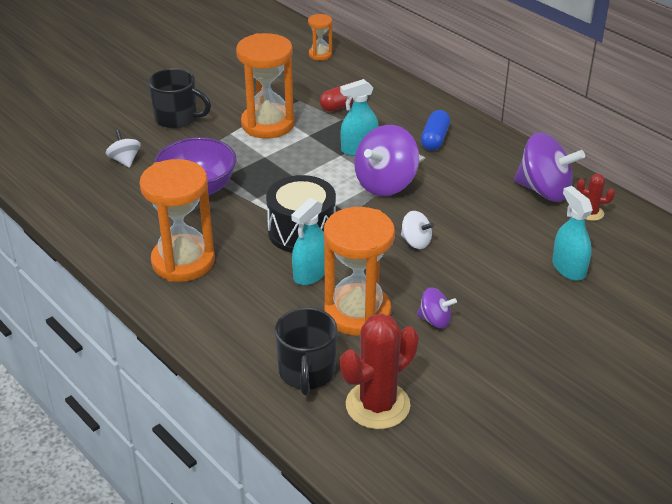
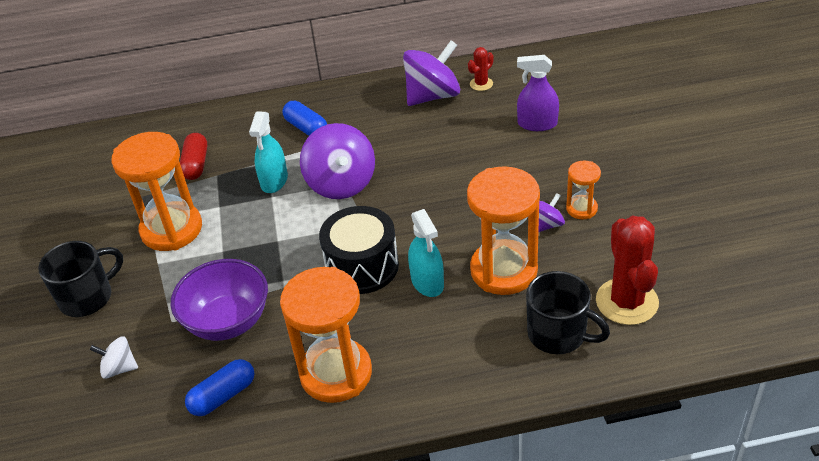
camera: 55 degrees left, 5 degrees up
(129, 216) = (223, 396): none -> blue capsule
(320, 54) = (95, 149): orange hourglass -> orange hourglass (581, 209)
(416, 242) = (437, 196): white spinning top -> none
(568, 268) = (537, 124): turquoise spray bottle -> purple spray bottle

